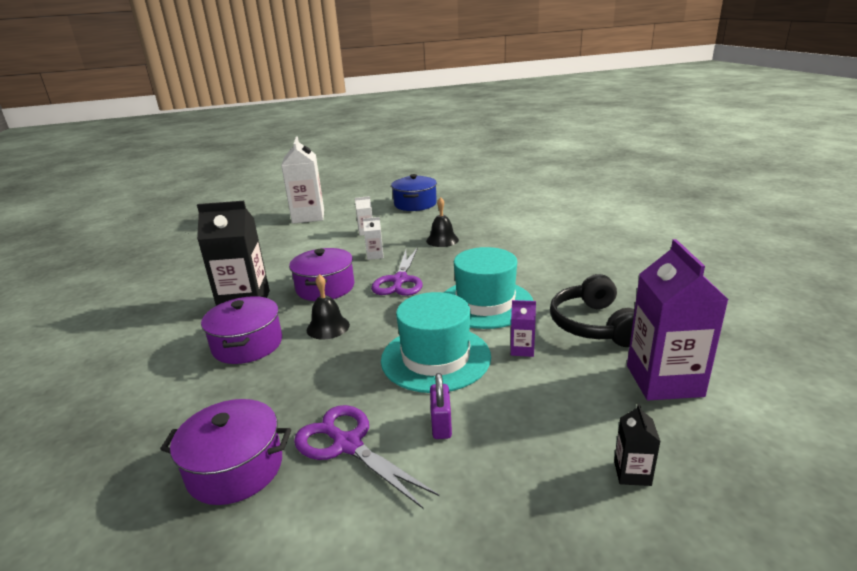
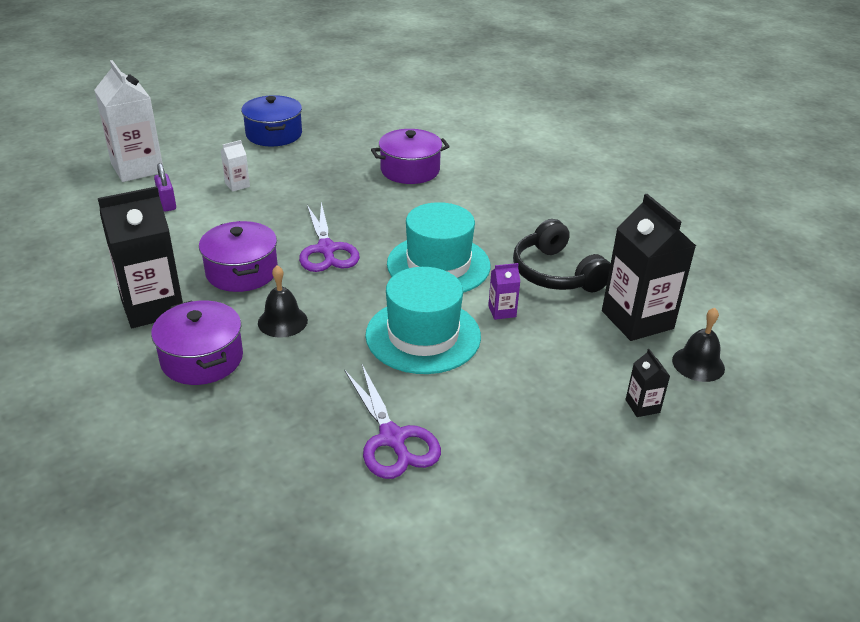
camera: 25 degrees left, 10 degrees up
(235, 468) = (298, 485): purple pot -> purple pot (410, 170)
(347, 445) = (392, 438): purple scissors -> purple scissors turned 135 degrees counterclockwise
(375, 255) = (273, 219): white carton -> none
(441, 425) = (468, 401): purple padlock -> purple padlock (167, 204)
(442, 240) = (342, 187): black bell -> black bell (698, 364)
(664, 380) = (637, 320): purple carton -> black carton

